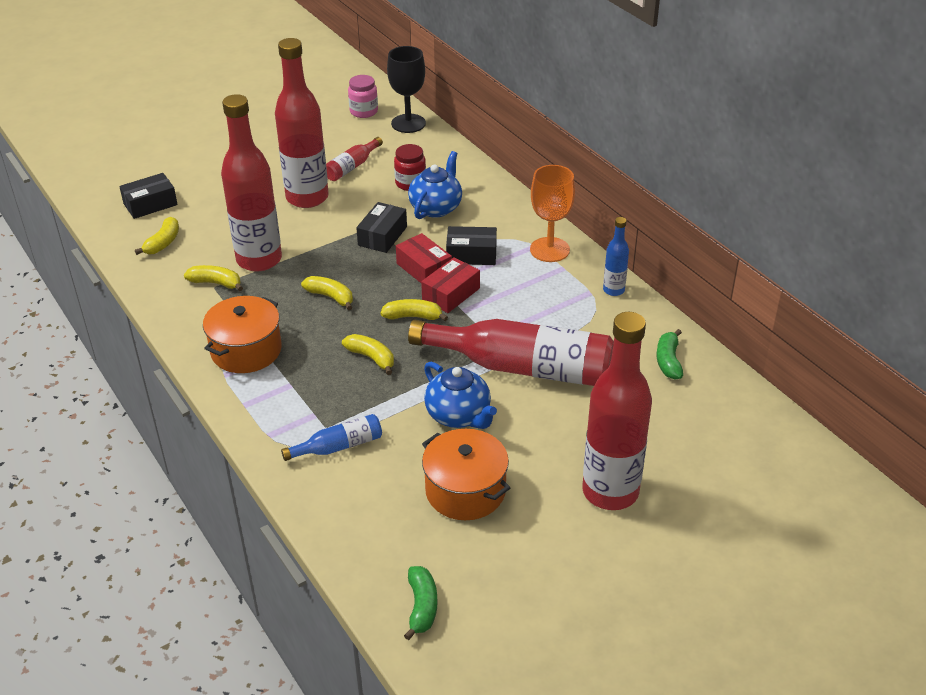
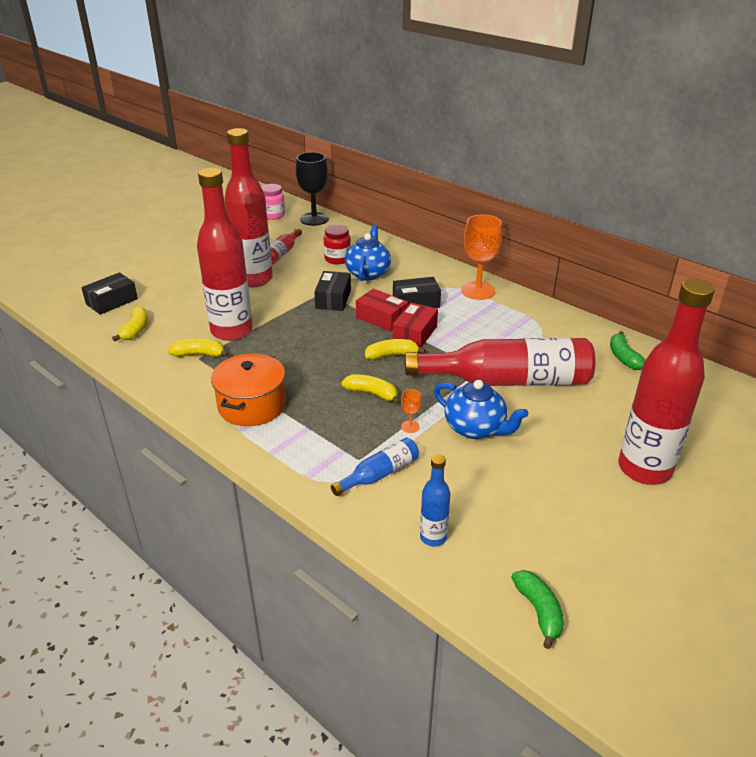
camera: 15 degrees left, 5 degrees down
(330, 297) = (310, 351): yellow banana -> none
(393, 401) = (410, 426): none -> orange goblet
(465, 491) = (518, 492): orange pot -> none
(613, 290) = (546, 312): blue bottle -> blue bottle (433, 537)

